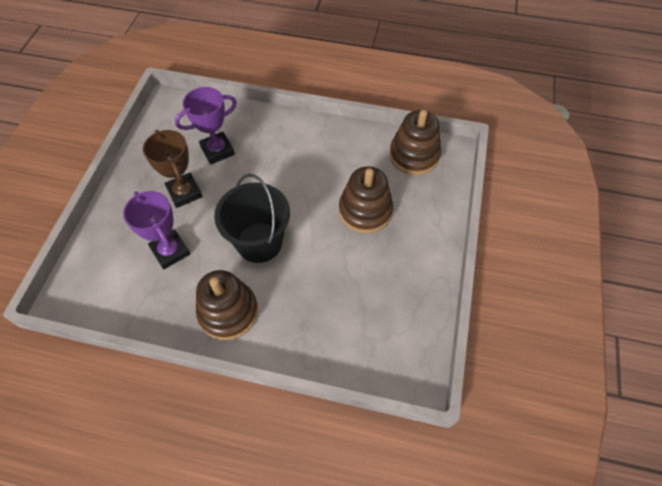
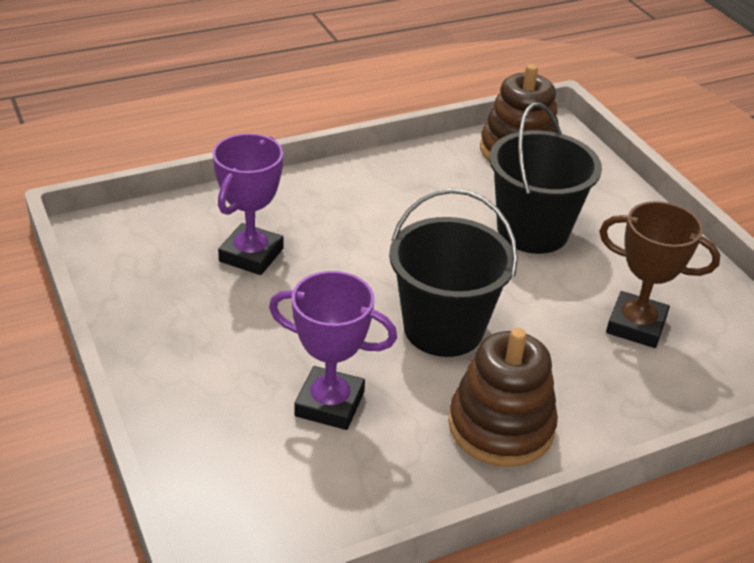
camera: 40 degrees left, 20 degrees down
(184, 192) = (262, 325): brown trophy -> brown trophy (636, 325)
(365, 211) = (532, 231): brown stacking toy -> black bucket

